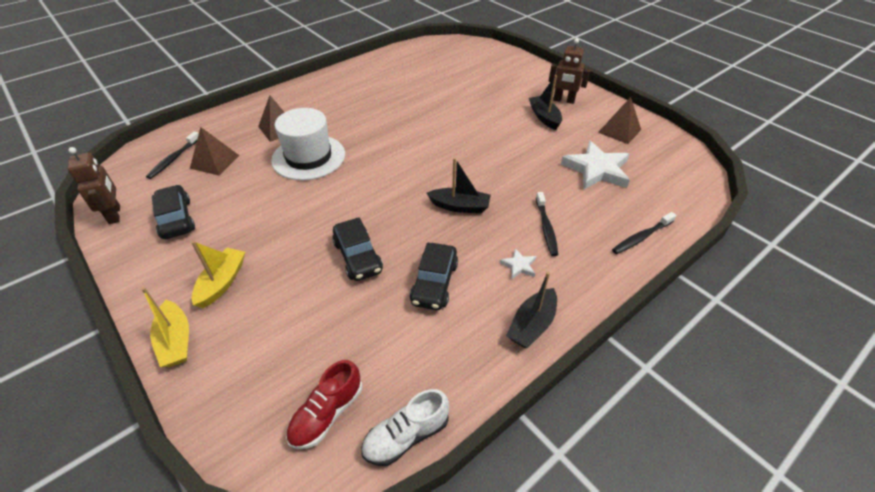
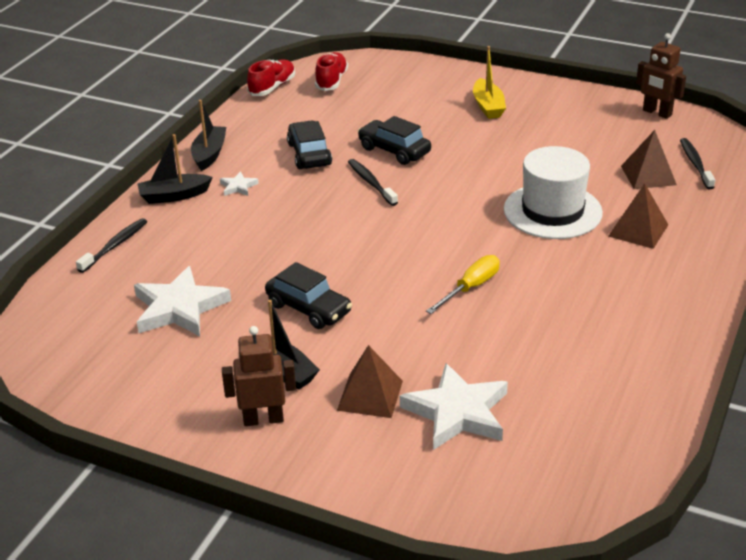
camera: 155 degrees right, 10 degrees down
(176, 219) = (597, 126): black car -> black car (308, 308)
(176, 341) = (474, 76): yellow boat -> none
(406, 436) = (272, 87): white shoe -> red shoe
(410, 127) = (471, 287): none -> yellow screwdriver
(460, 206) = (329, 216): black boat -> black boat (174, 196)
(469, 79) = (457, 412): none -> white star
(546, 228) = (223, 224): black toothbrush -> black toothbrush (371, 183)
(619, 131) = (154, 384): brown pyramid -> brown pyramid (370, 395)

